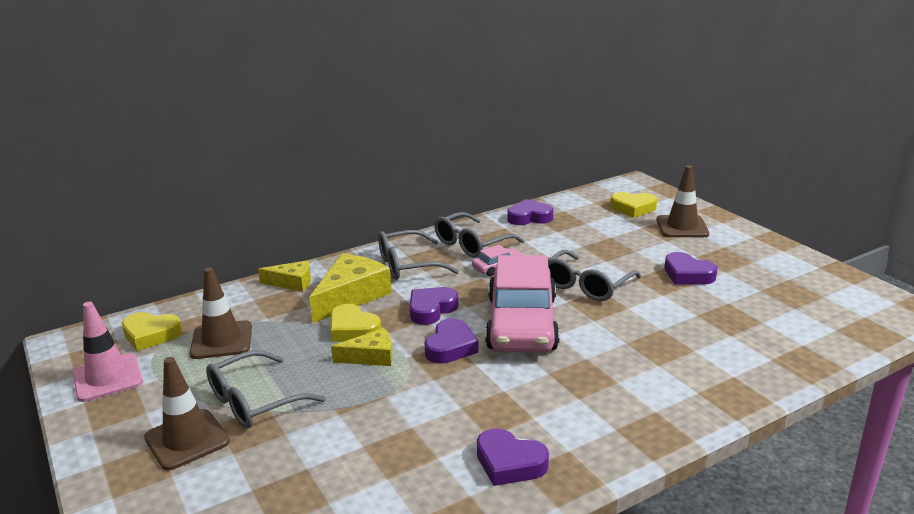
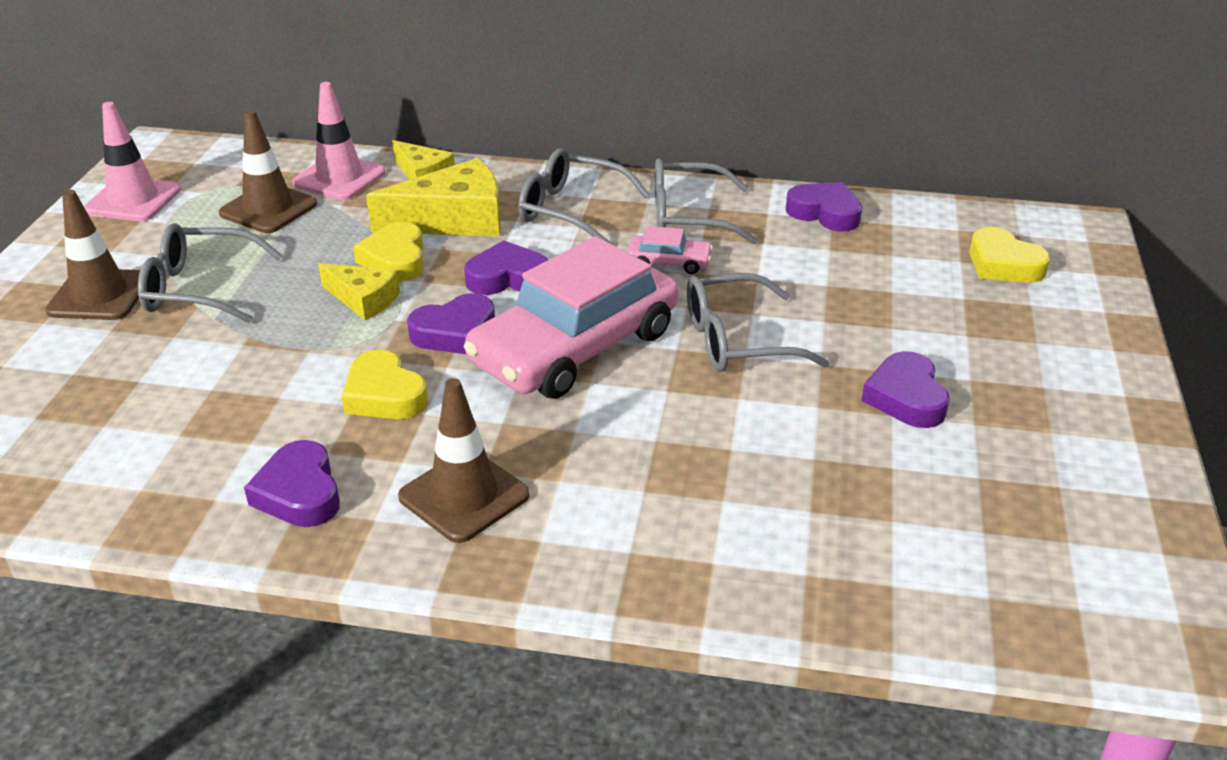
camera: 40 degrees right, 10 degrees up
(151, 335) = (224, 172): yellow heart -> yellow heart (384, 395)
(240, 305) = (339, 178): none -> pink traffic cone
(682, 227) = (1030, 326): brown traffic cone -> brown traffic cone (464, 496)

